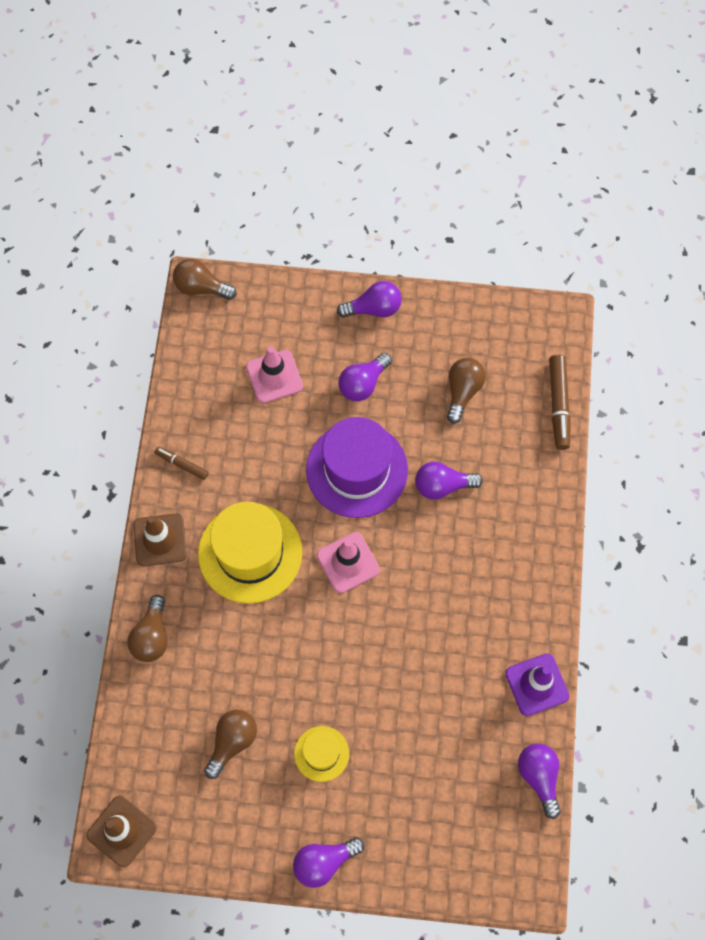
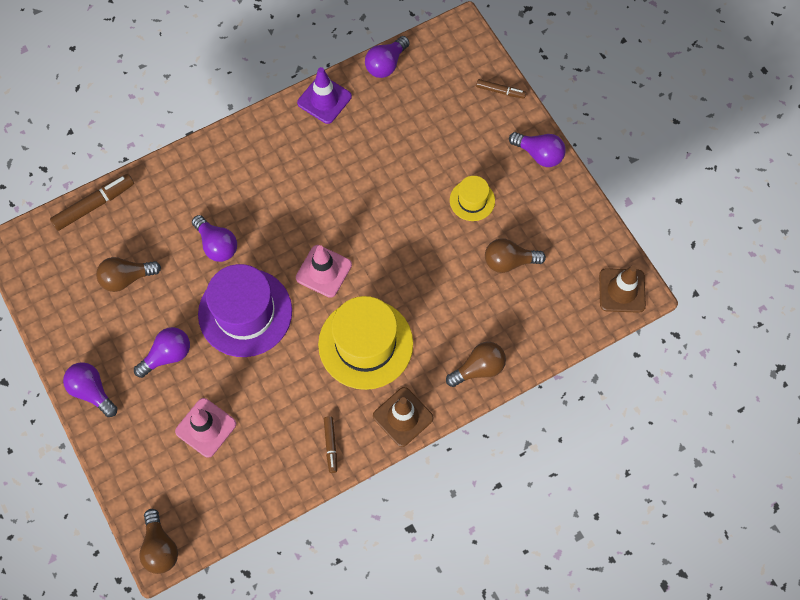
camera: 125 degrees left, 0 degrees up
(363, 384) = (167, 355): purple light bulb -> purple light bulb turned 45 degrees counterclockwise
(425, 877) = (500, 91): none -> brown marker

